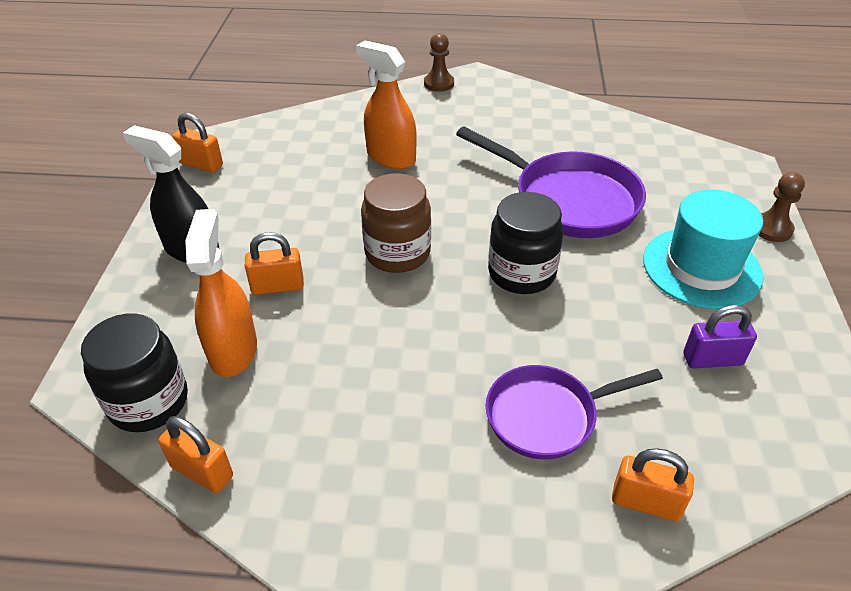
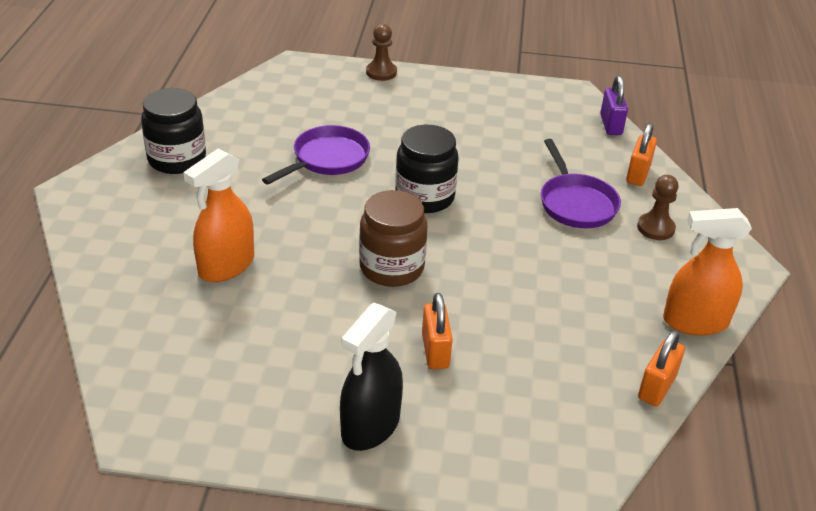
camera: 90 degrees left, 5 degrees down
(148, 402) = (590, 433): black jar -> black jar (177, 159)
(201, 164) = (194, 435): orange padlock -> none
(233, 350) = (522, 378): orange spray bottle -> orange spray bottle (695, 322)
(439, 83) = (76, 220): brown pawn -> brown pawn (655, 228)
(569, 200) = (327, 159): purple pan -> purple pan, size x0.66
(701, 267) = (423, 111): turquoise hat -> none
(712, 359) = (518, 126): purple padlock -> purple padlock (611, 125)

